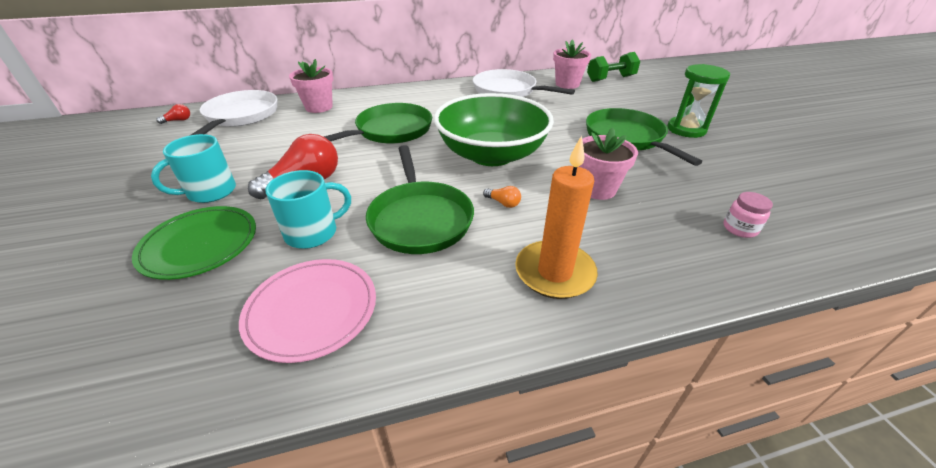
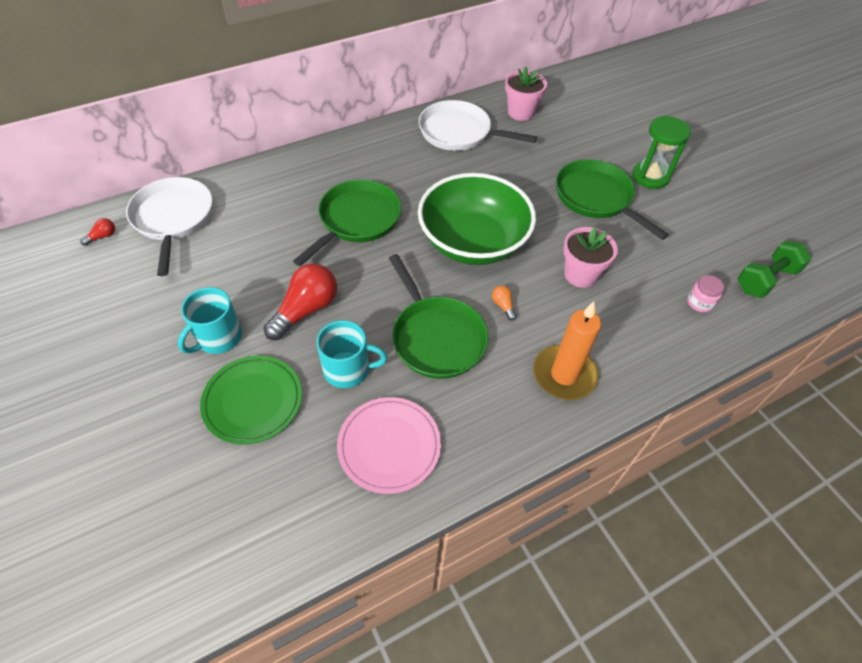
camera: 15 degrees left, 15 degrees up
(313, 232) = (348, 369): turquoise mug -> turquoise mug turned 45 degrees clockwise
(319, 107) = (256, 190): pink flower pot -> none
(503, 203) = (503, 306): orange light bulb -> orange light bulb turned 135 degrees counterclockwise
(610, 79) = (565, 96): green dumbbell -> green dumbbell (765, 280)

